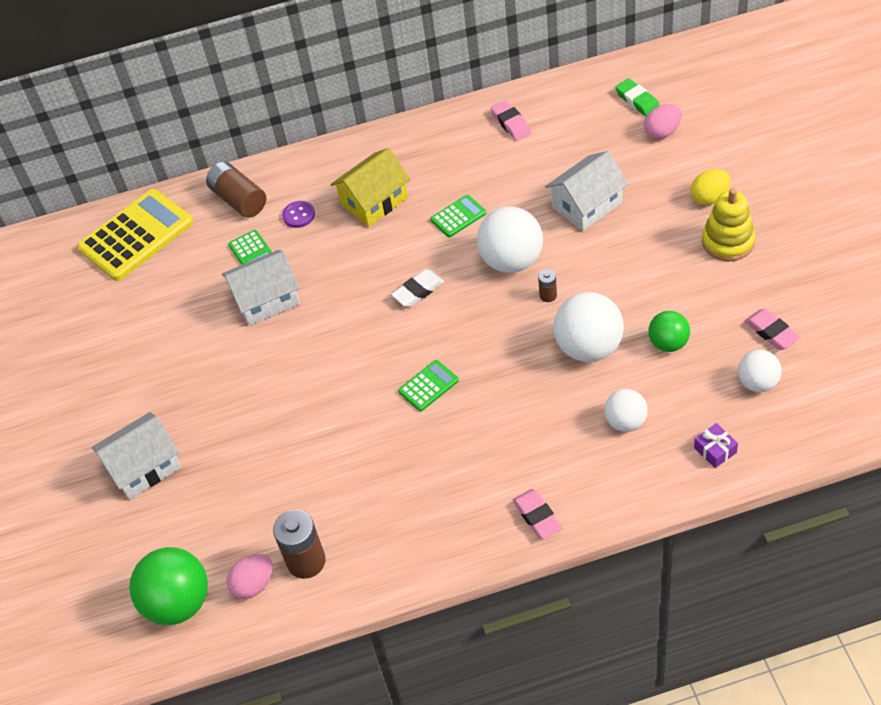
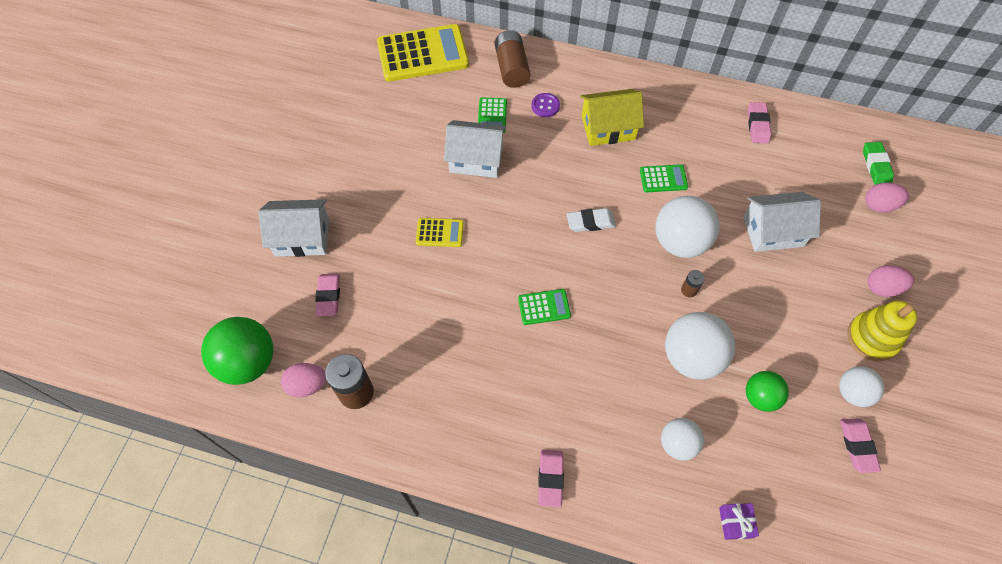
camera: 25 degrees right, 10 degrees up
(213, 500) = (329, 296): none -> pink eraser
(280, 383) = (440, 233): none -> yellow calculator
(709, 197) = (882, 288): yellow egg -> pink egg
(758, 383) = (814, 485): white ball -> white ball (852, 393)

